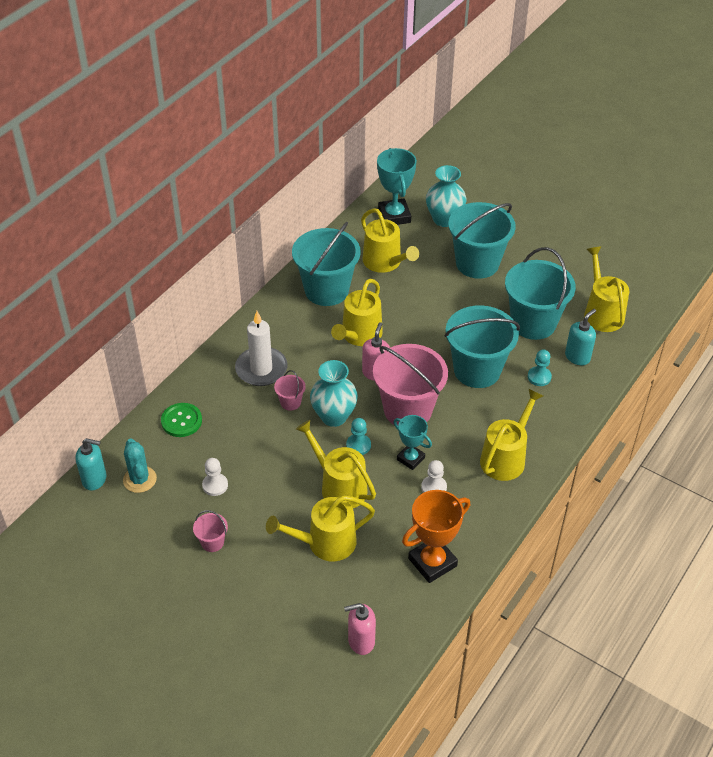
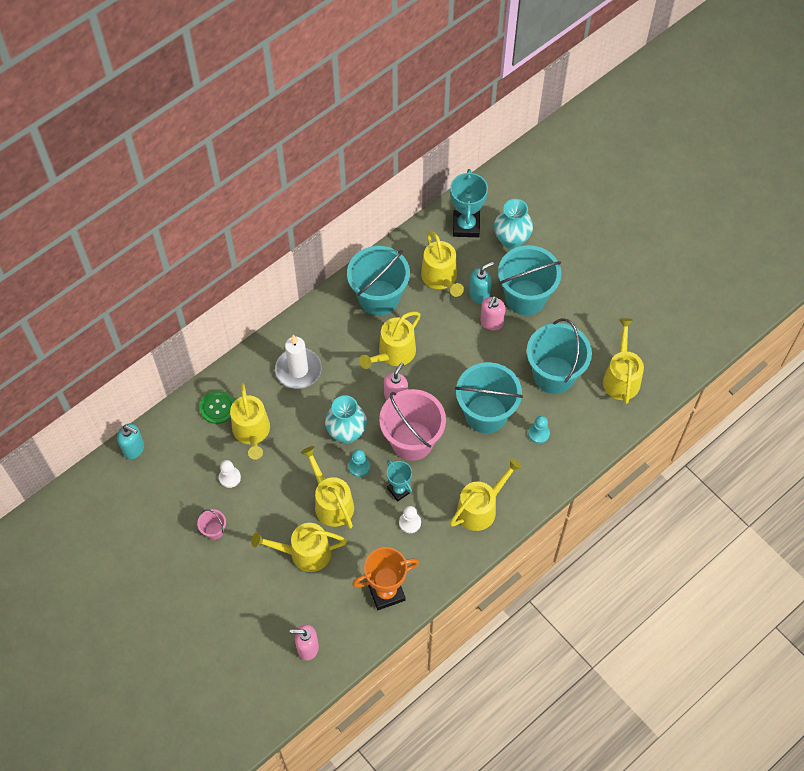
camera: 15 degrees right, 15 degrees up
(140, 479) = (170, 457): turquoise cactus -> none
(227, 436) = (252, 432): none -> yellow watering can
(290, 402) = (314, 410): pink bucket -> none
(451, 290) = (491, 322): none -> pink soap dispenser
(577, 357) = (581, 420): turquoise soap dispenser -> turquoise soap dispenser (479, 294)

